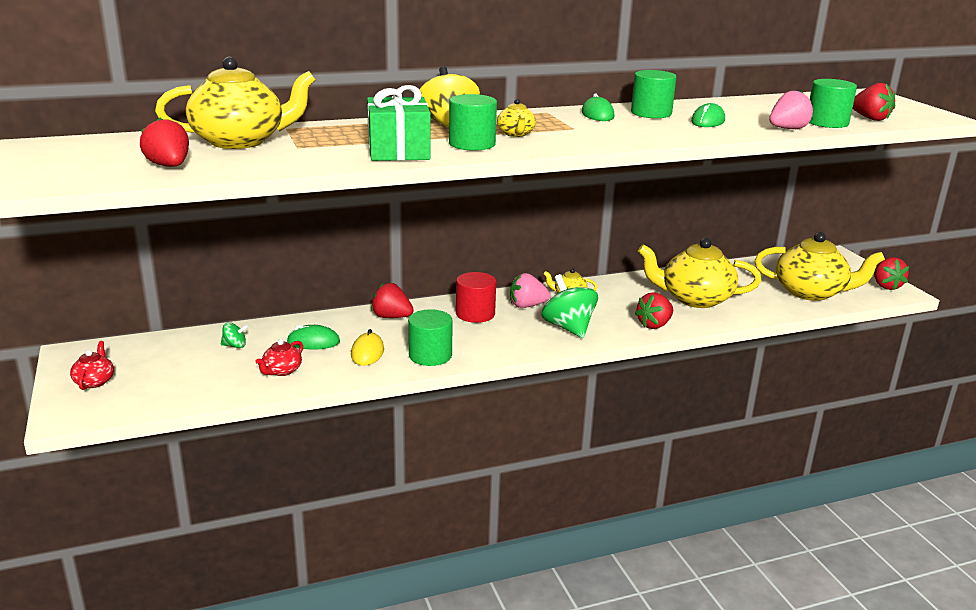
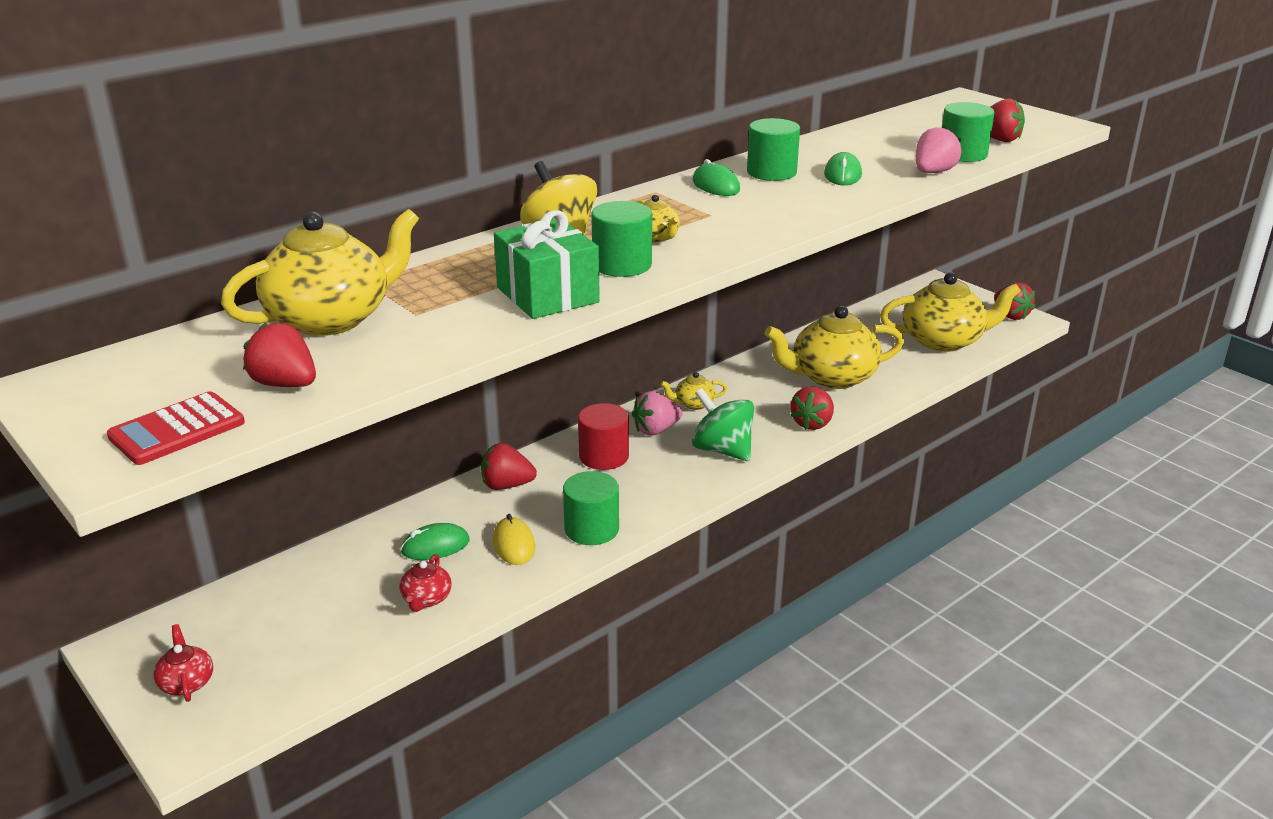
camera: 20 degrees left, 5 degrees up
(77, 176) = (177, 430): none -> red calculator
(235, 346) = (337, 578): green spinning top -> none

